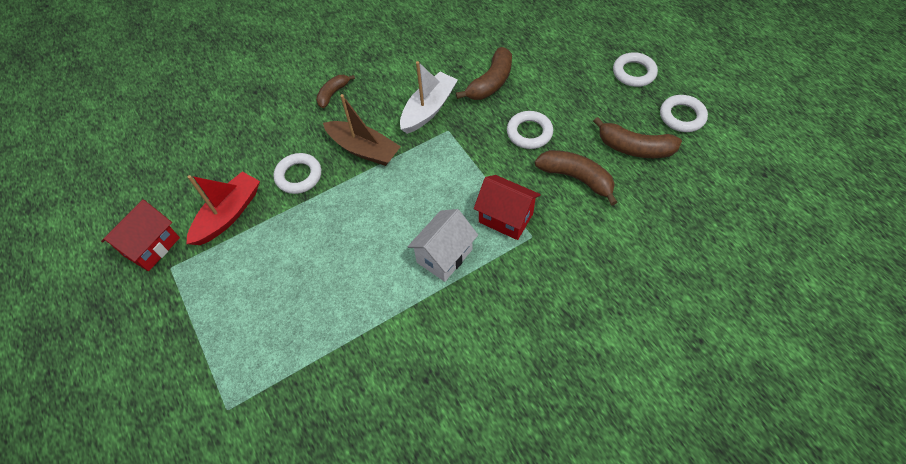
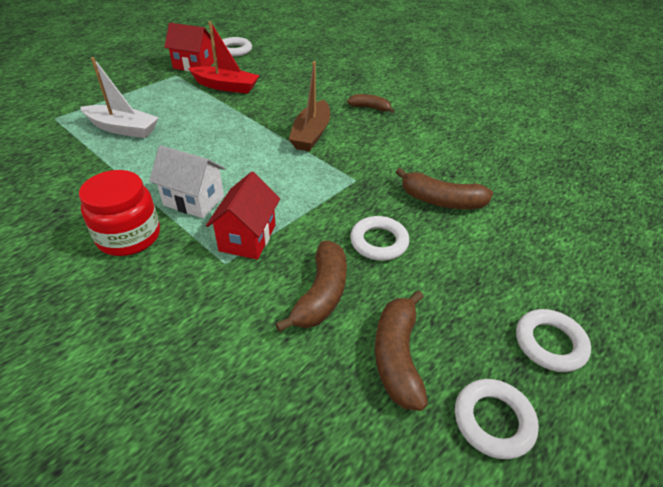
camera: 70 degrees right, 15 degrees down
(298, 176) = (271, 108): white ring -> white ring (234, 50)
(428, 109) = (378, 163): white boat -> white boat (123, 129)
(483, 309) = (129, 236): none -> red jar

